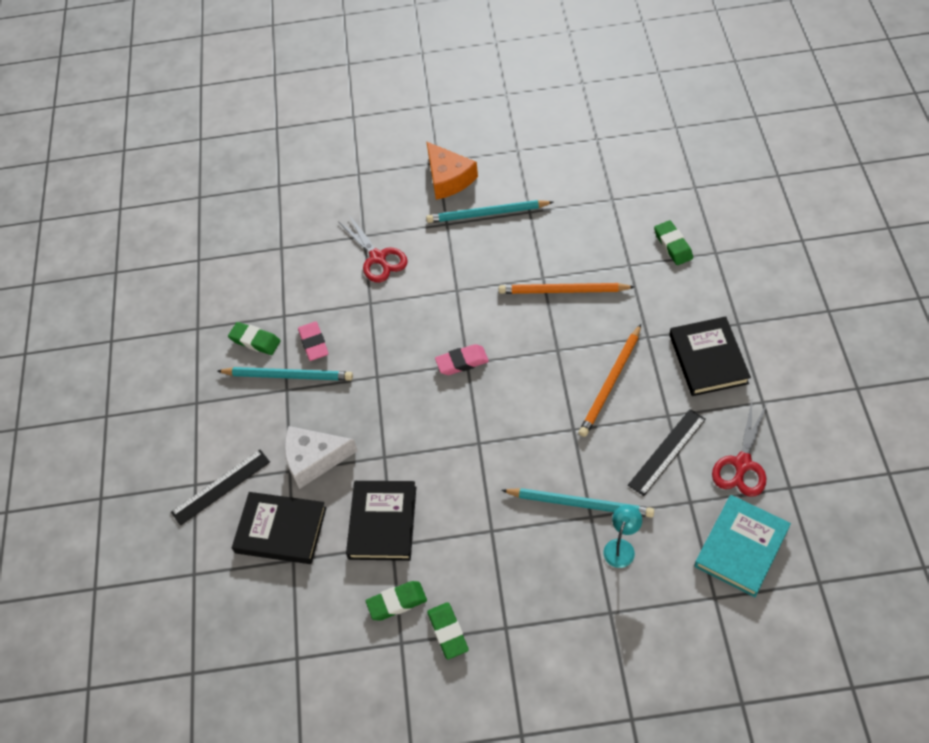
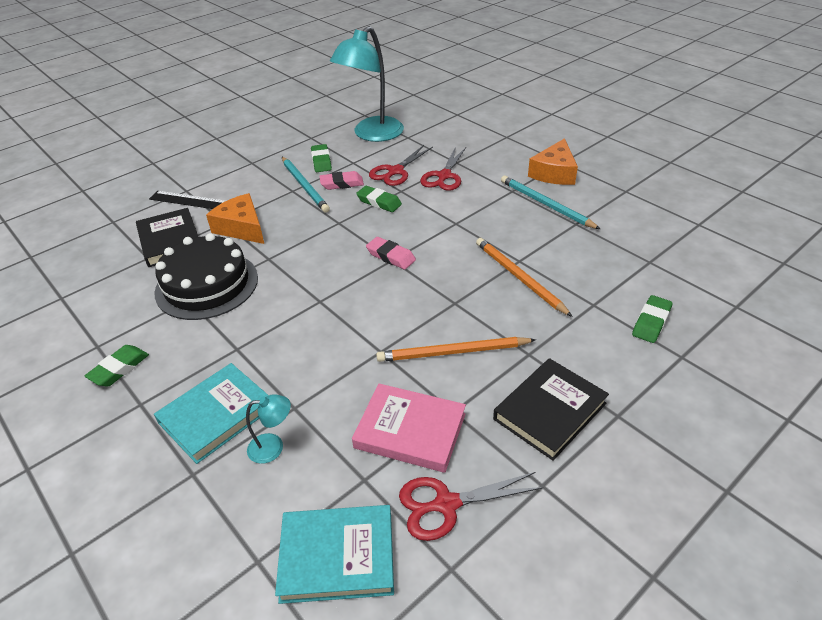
camera: 50 degrees right, 15 degrees down
(246, 274) = (372, 135): none -> turquoise lamp
(314, 343) = (342, 184): pink eraser -> pink eraser turned 45 degrees clockwise
(314, 459) = (242, 228): white cheese -> orange cheese
(334, 290) = (396, 171): none -> red scissors
(382, 522) = (207, 285): black book -> black cake
(397, 602) = (135, 326): green eraser -> green eraser (379, 202)
(560, 574) = (216, 415): none -> turquoise book
(580, 504) = (303, 393): turquoise pencil -> none
(667, 452) = (410, 431): black ruler -> pink book

